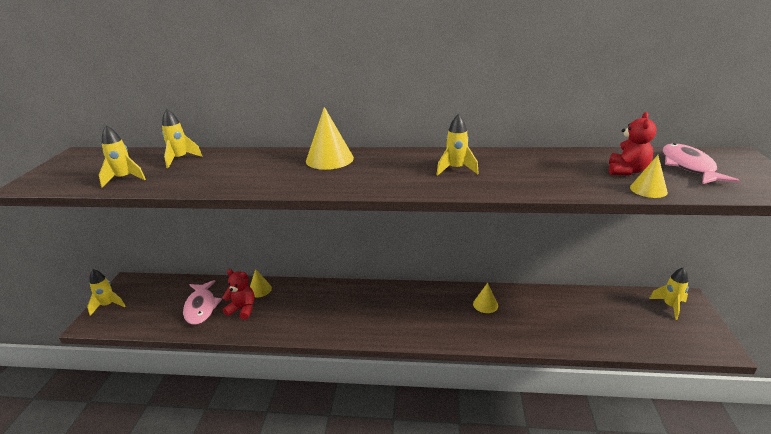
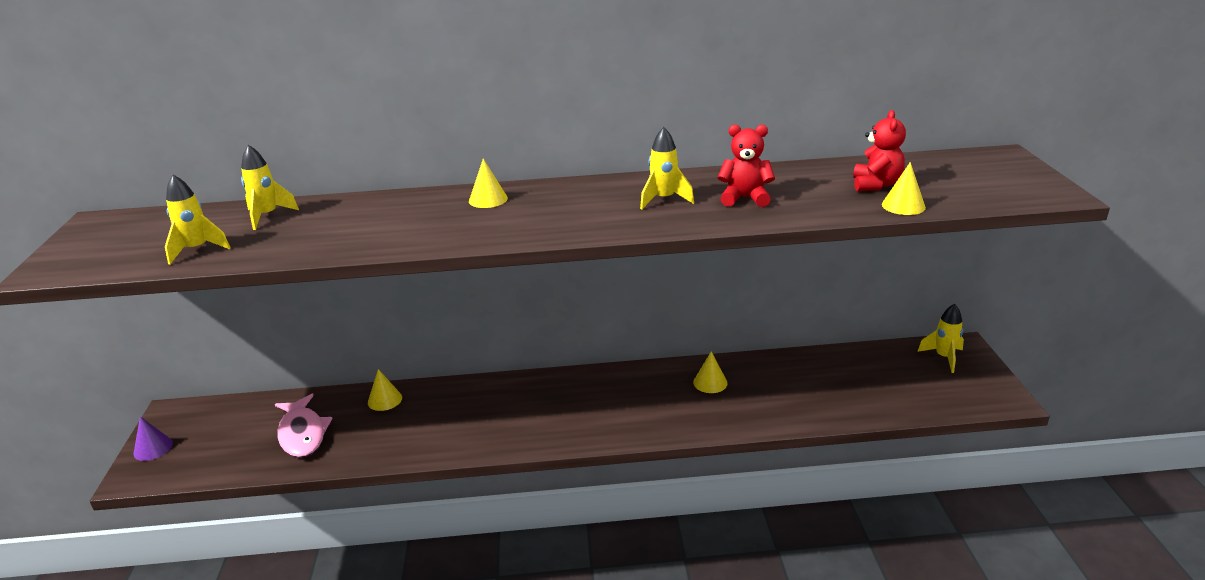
camera: 10 degrees left, 0 degrees up
(108, 305) = (153, 448): yellow rocket -> purple cone
(242, 309) = (367, 429): red teddy bear -> red teddy bear (745, 198)
(329, 159) = (488, 199): yellow cone -> yellow cone, size x0.59
(688, 167) = (947, 174): pink fish -> none

